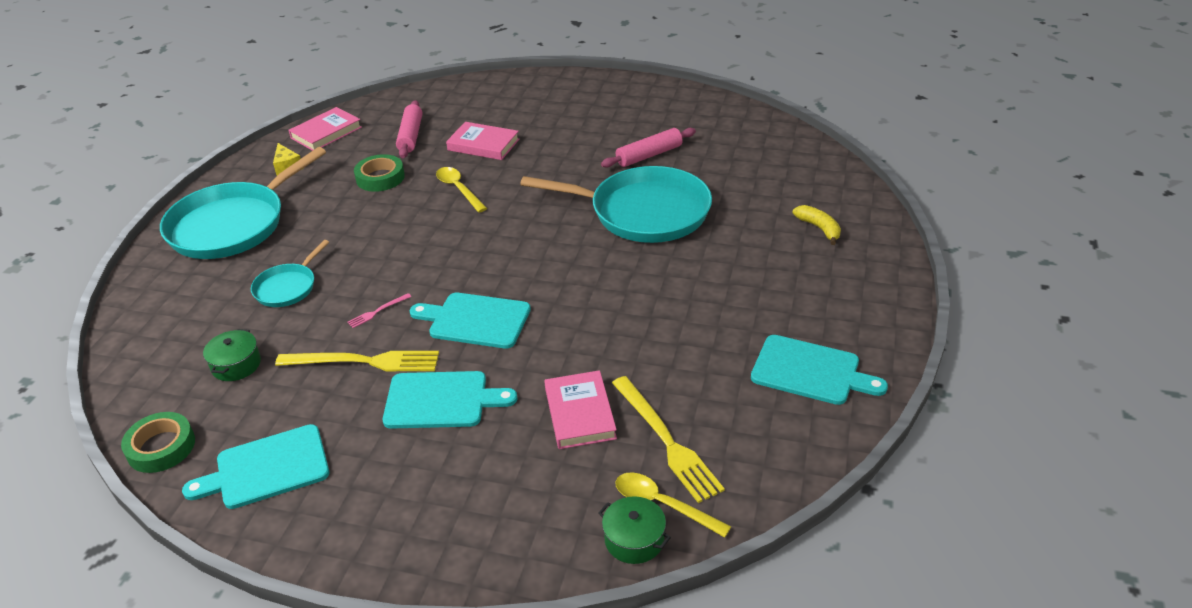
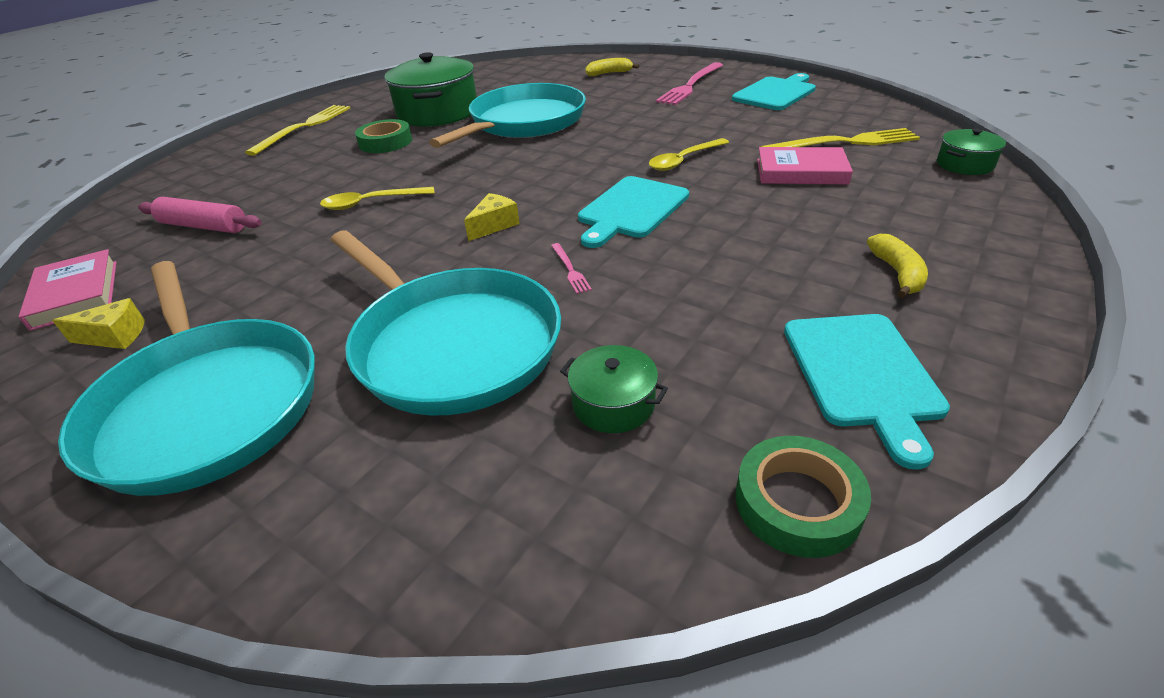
camera: 70 degrees left, 0 degrees up
(287, 287) = (452, 344): turquoise pan -> turquoise pan, size x2.03
(364, 361) = (666, 284): yellow fork -> yellow fork (304, 127)
(380, 178) = (270, 253): green tape -> green tape (385, 142)
(395, 485) = (897, 273): none -> yellow banana
(435, 258) = (494, 225): none -> yellow cheese
(441, 400) = (759, 237): turquoise cutting board -> none
(483, 145) = (299, 183): pink book -> none
(649, 155) = (437, 113): pink rolling pin -> green pot
(663, 504) = (921, 151): yellow spoon -> yellow spoon (683, 160)
(806, 298) = (690, 85): none -> pink fork

